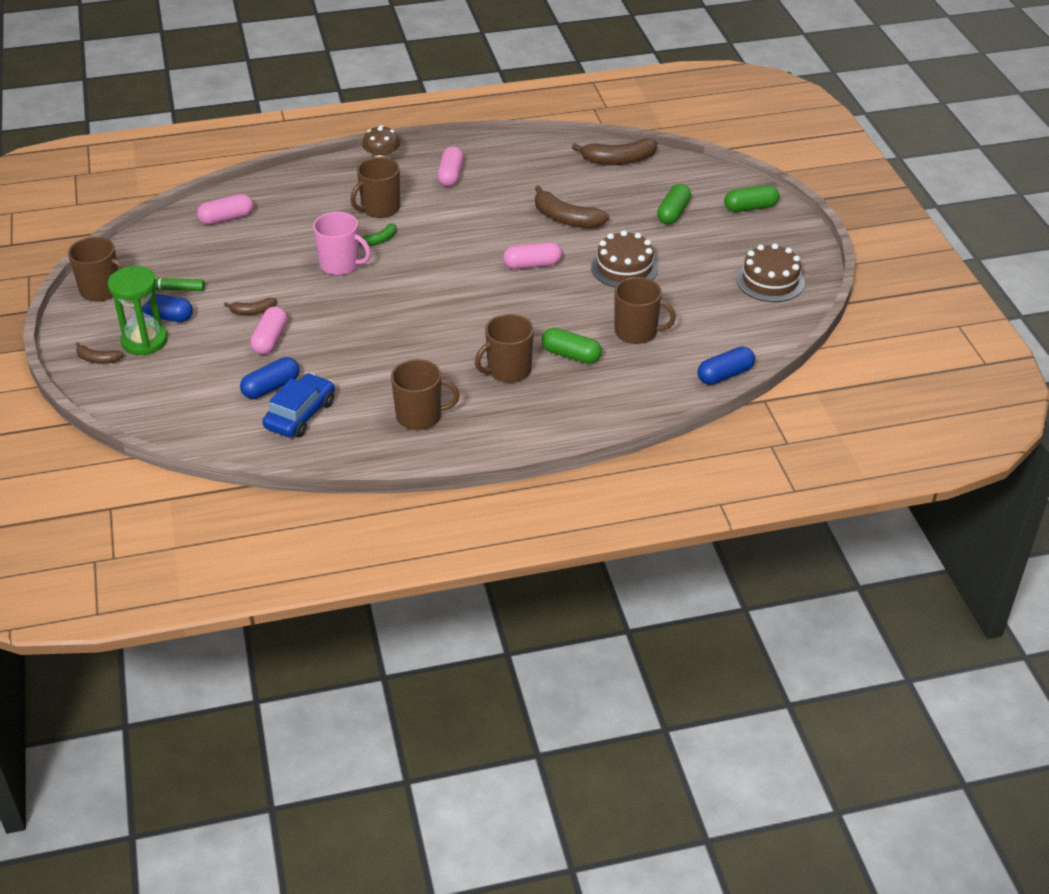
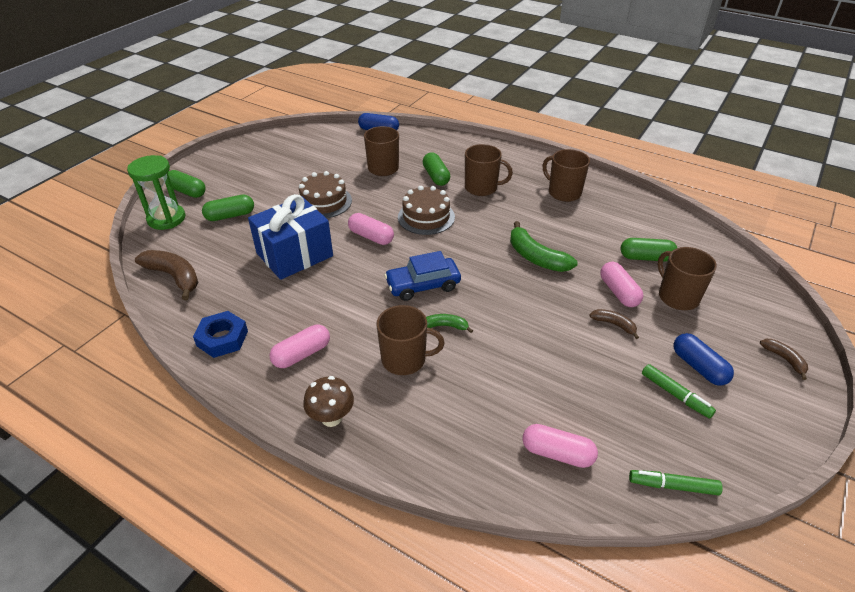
camera: 135 degrees left, 0 degrees up
(102, 290) = (752, 440): brown mug -> brown mug (677, 297)
(143, 240) = (673, 486): none -> green marker
(144, 341) = (730, 353): green hourglass -> green hourglass (166, 219)
(270, 340) = (619, 292): pink capsule -> pink capsule turned 75 degrees counterclockwise
(271, 387) = (646, 257): blue capsule -> green capsule
(300, 414) = (639, 231): blue car -> blue car (423, 285)
(340, 264) = (501, 323): pink mug -> none
(371, 329) = (536, 257): none -> green banana
(515, 154) = (222, 338): none -> blue nut
(566, 219) = (294, 254): brown banana -> blue gift
(770, 281) = (270, 152): brown cake -> brown cake (426, 217)

